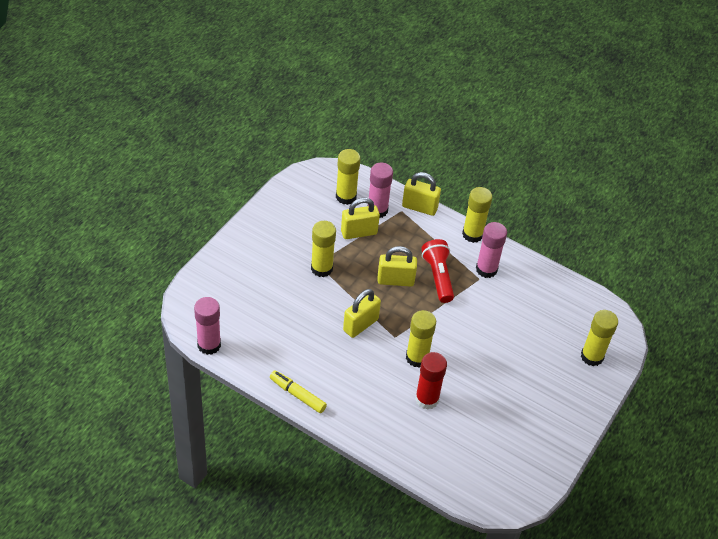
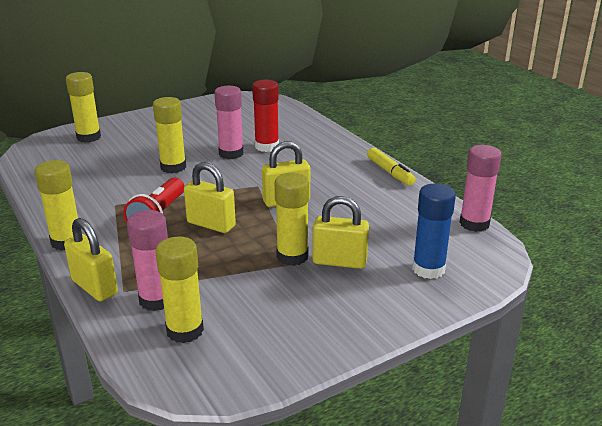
camera: 150 degrees left, 20 degrees down
(229, 285) = (428, 269): none -> blue glue stick
(359, 232) = (209, 281): yellow padlock -> yellow padlock (339, 262)
(417, 357) = (249, 169): yellow glue stick -> yellow glue stick (173, 167)
(486, 269) = (96, 209): pink glue stick -> pink glue stick (231, 153)

